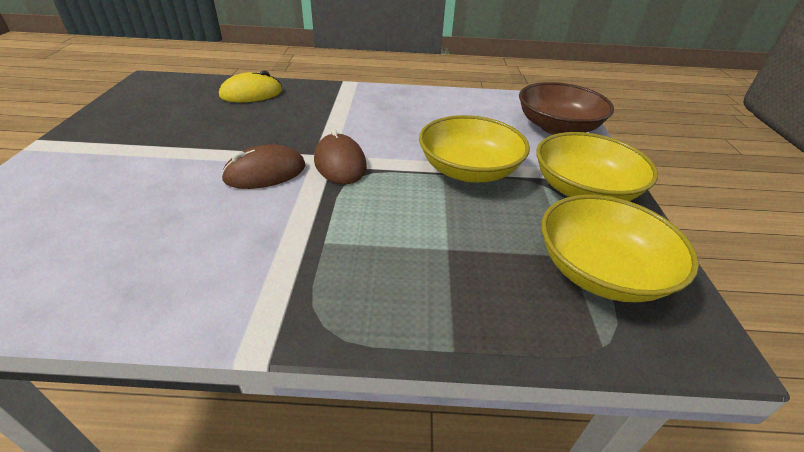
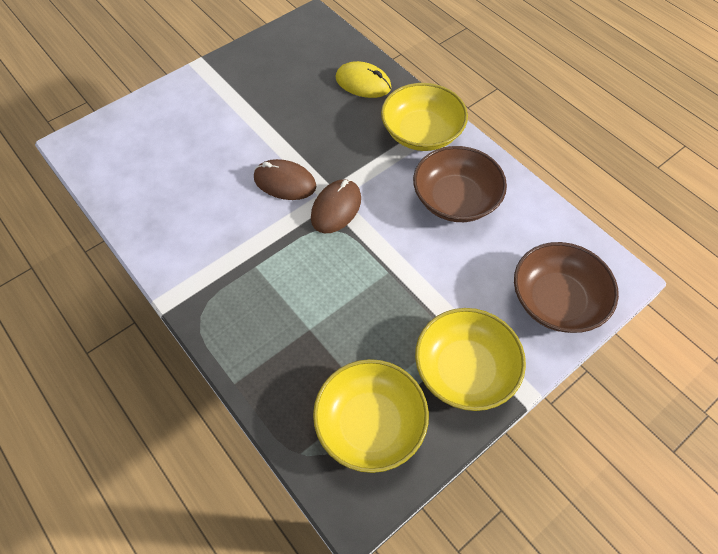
camera: 50 degrees right, 20 degrees up
(419, 116) = (455, 199): none -> brown bowl
(468, 170) = (411, 283): yellow bowl -> yellow bowl (422, 133)

